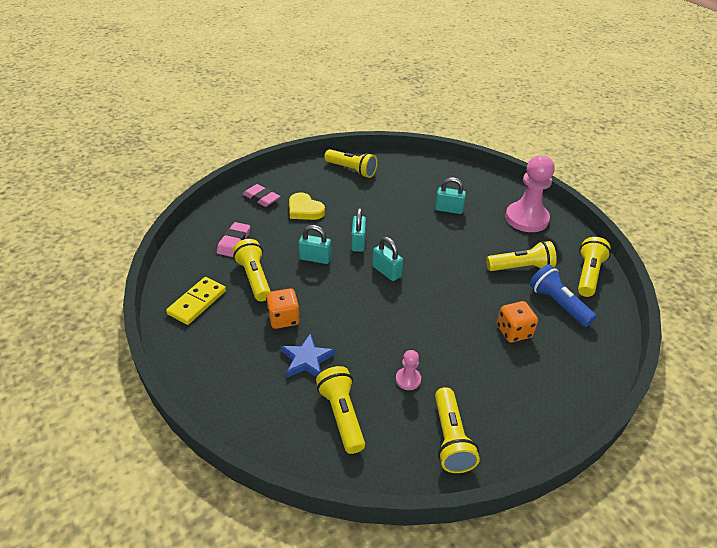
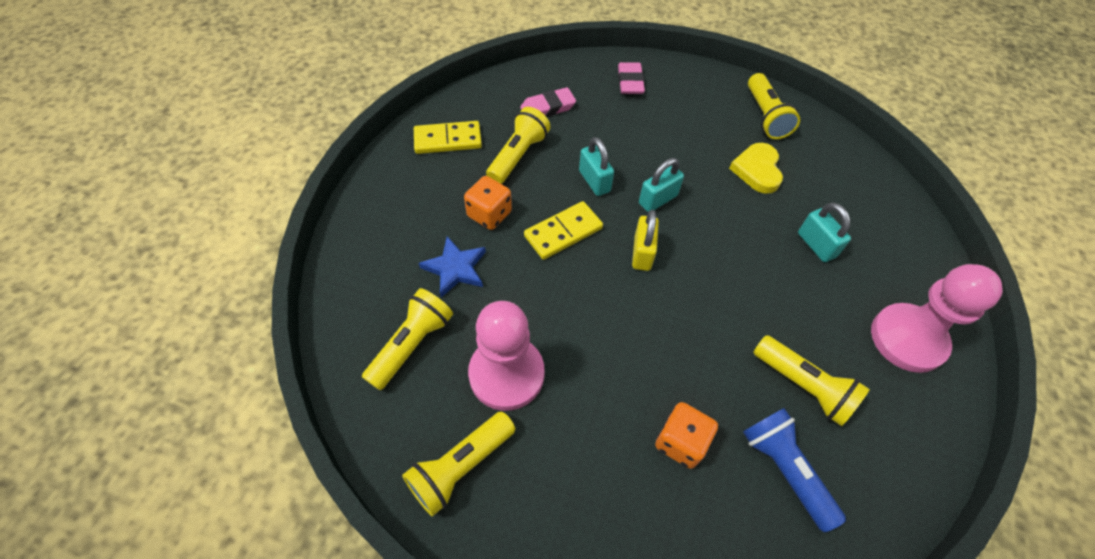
camera: 50 degrees right, 15 degrees up
(304, 210) = (654, 124): yellow heart -> yellow heart (757, 170)
(336, 294) = (563, 232): none -> yellow domino
(386, 271) = (642, 253): turquoise padlock -> yellow padlock
(408, 379) = (506, 374): pink pawn -> pink pawn, size x2.24
(558, 304) = (784, 469): blue flashlight -> blue flashlight turned 45 degrees counterclockwise
(588, 275) = (885, 479): yellow flashlight -> none

